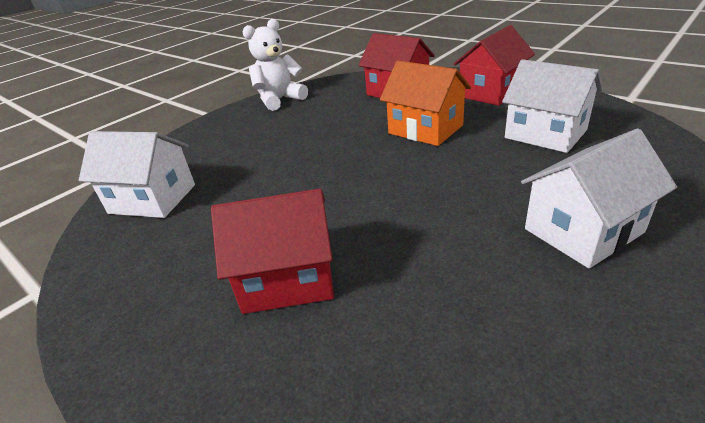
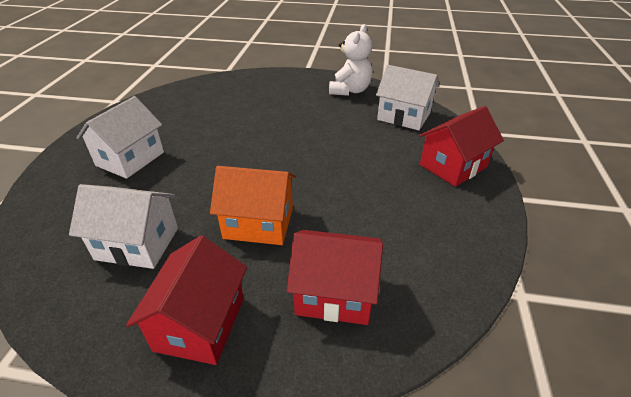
camera: 145 degrees right, 5 degrees up
(152, 199) = (404, 116): white house -> white house turned 45 degrees clockwise
(279, 100) = (472, 235): white teddy bear -> white teddy bear (350, 90)
(288, 278) = (276, 106): red house -> red house (453, 166)

